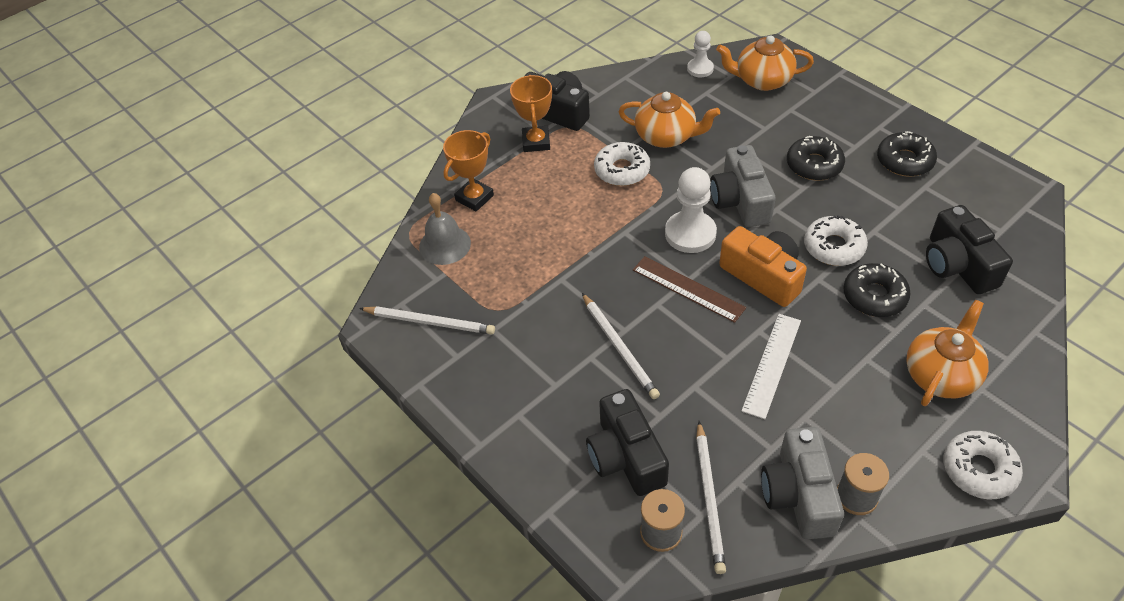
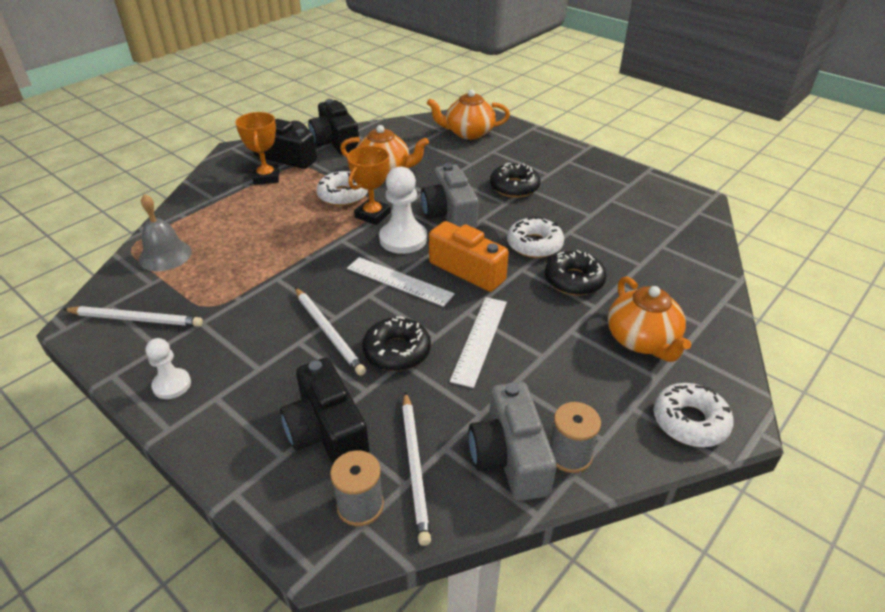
camera: 10 degrees left, 10 degrees down
(474, 198) = (201, 219): orange trophy -> orange trophy (373, 215)
(688, 289) = (399, 281): brown ruler -> white ruler
(700, 69) = (416, 127): white pawn -> white pawn (172, 385)
(904, 161) = (591, 182): black donut -> black donut (397, 351)
(941, 375) = (642, 340): orange teapot -> orange teapot turned 135 degrees clockwise
(957, 265) = (646, 254): black camera -> black camera (335, 142)

